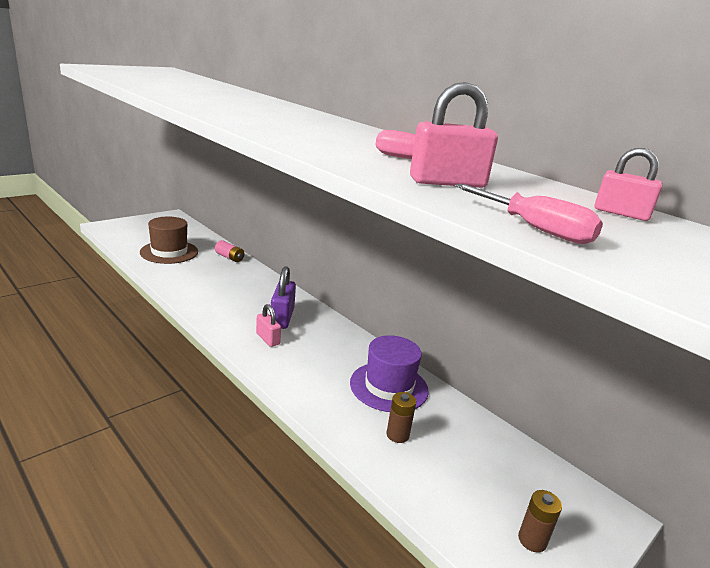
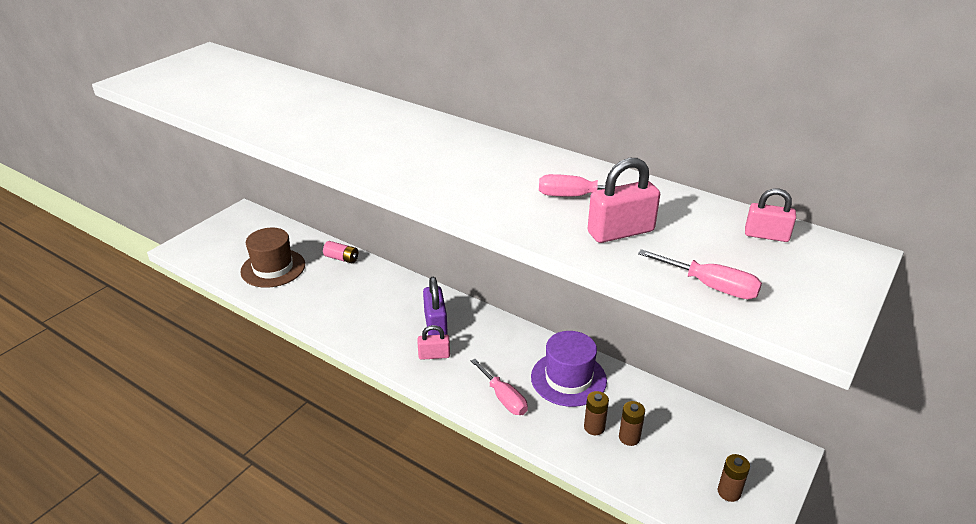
camera: 10 degrees left, 10 degrees up
(267, 339) = (434, 355): pink padlock -> pink padlock turned 45 degrees counterclockwise
(315, 387) = (503, 398): none -> pink screwdriver
(432, 454) = (629, 437): none -> brown battery

